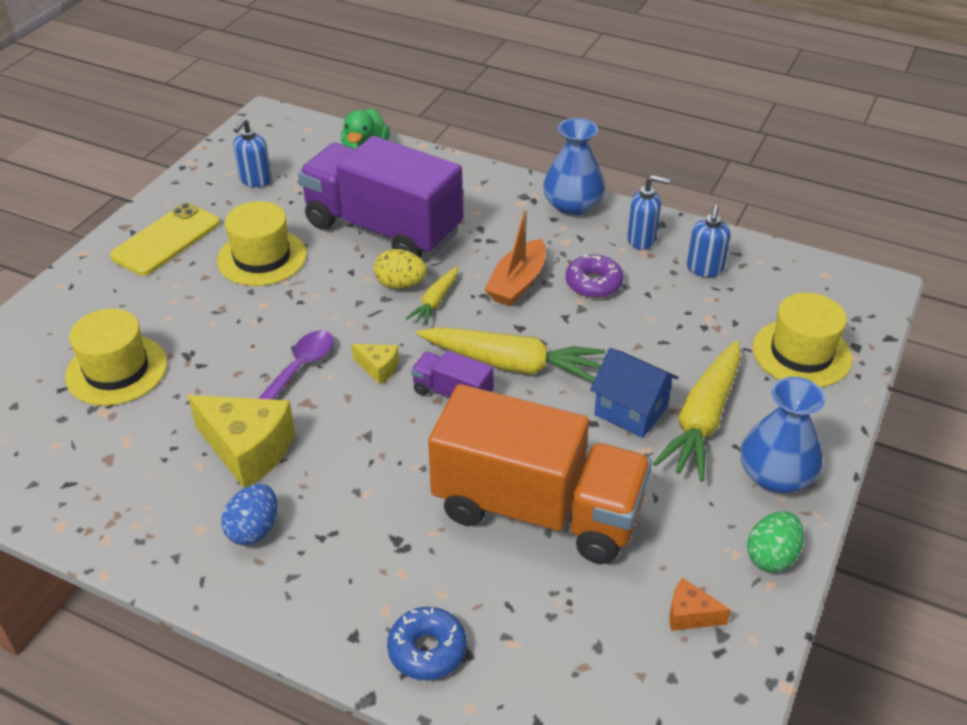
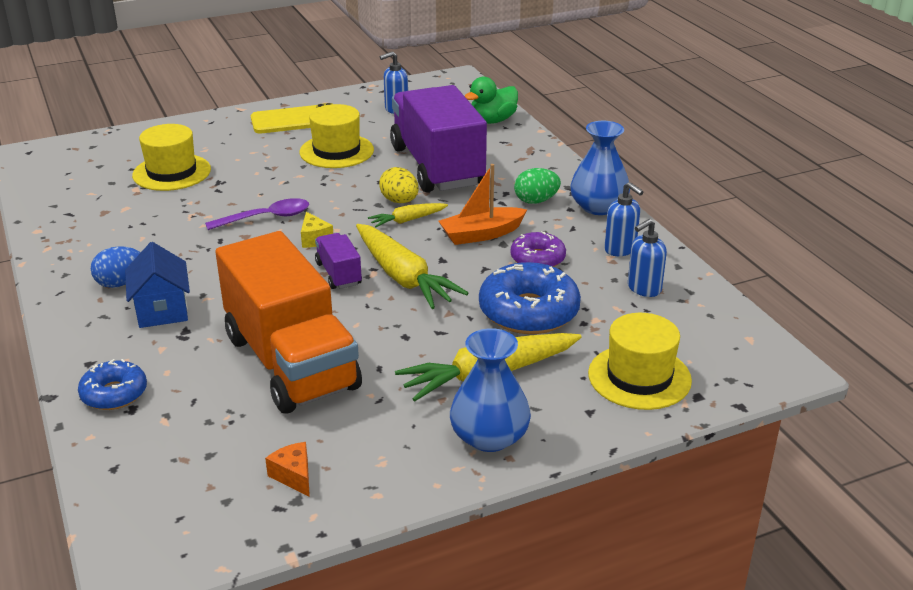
camera: 40 degrees right, 10 degrees down
(248, 450) = (177, 243): yellow cheese -> none
(630, 411) = (443, 343): blue house -> blue house (162, 310)
(653, 340) = (528, 312): none -> blue donut
(771, 556) = (405, 480): green egg -> green egg (536, 201)

